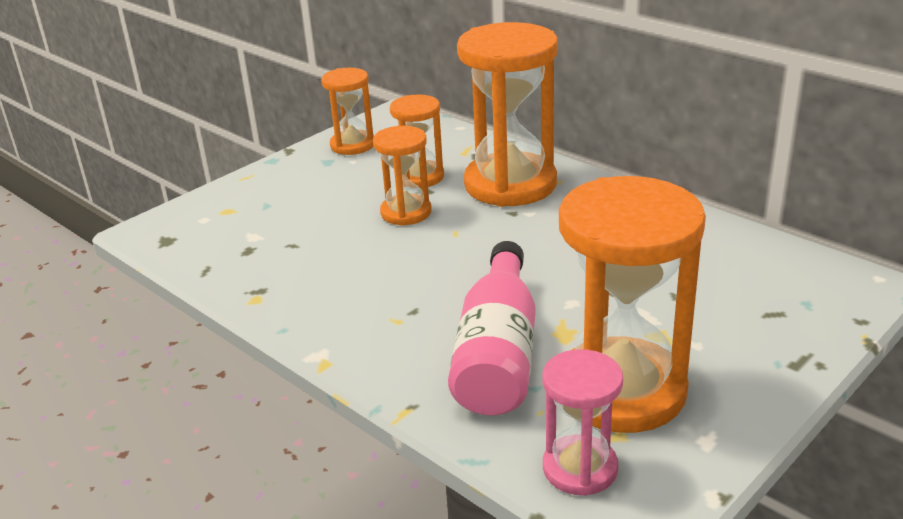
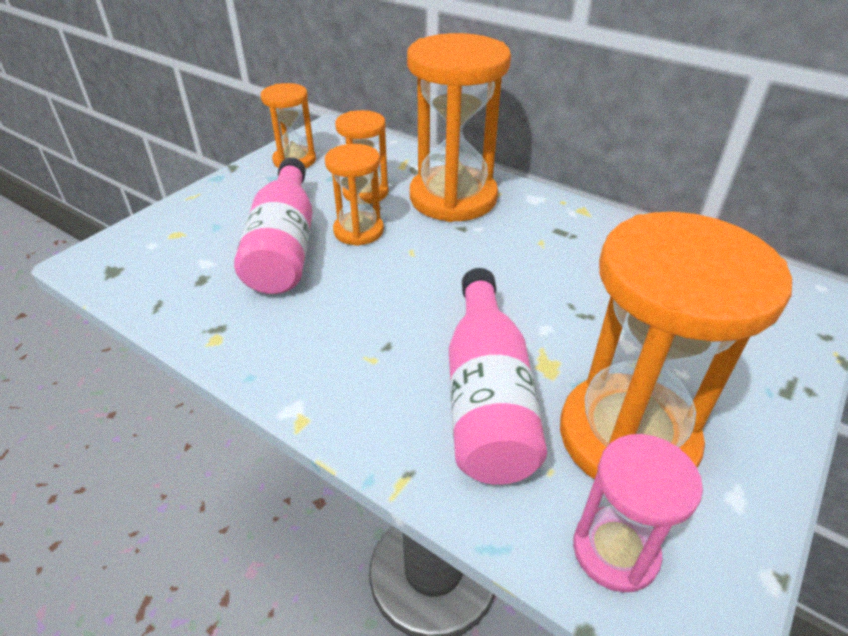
camera: 10 degrees left, 10 degrees up
(330, 224) = (284, 246): none -> pink bottle

